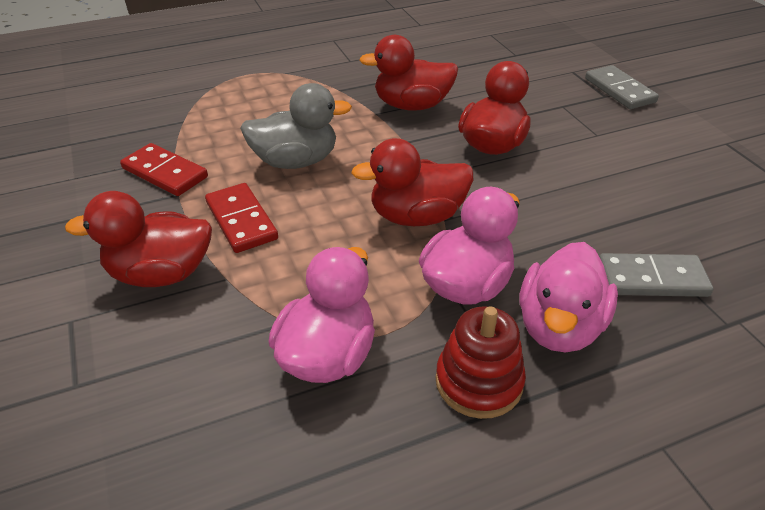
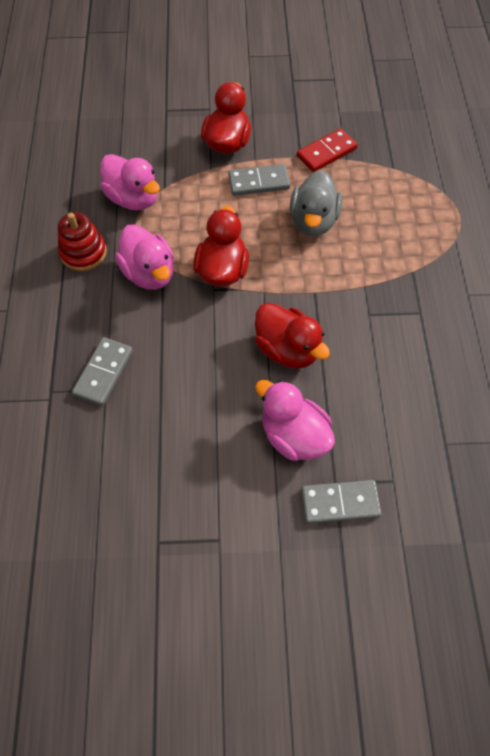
camera: 110 degrees right, 20 degrees up
(241, 220) = (258, 182): red domino -> grey domino
(412, 105) = (368, 315): red duck -> none
(559, 327) = (96, 304): pink duck -> pink duck (293, 435)

